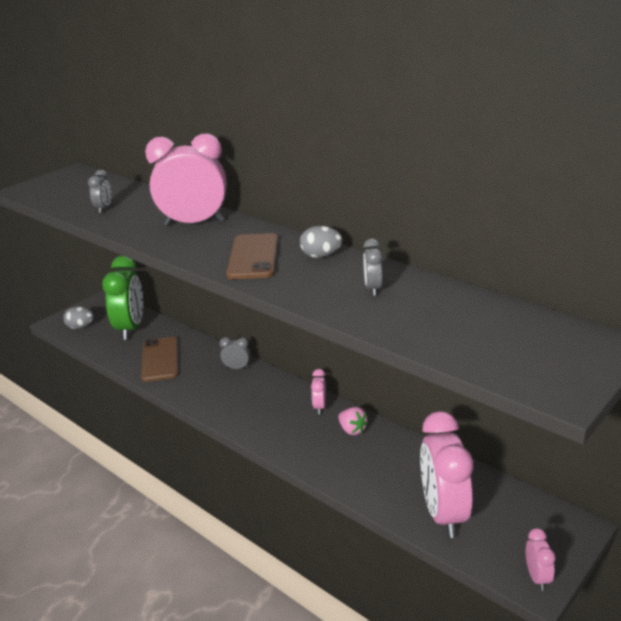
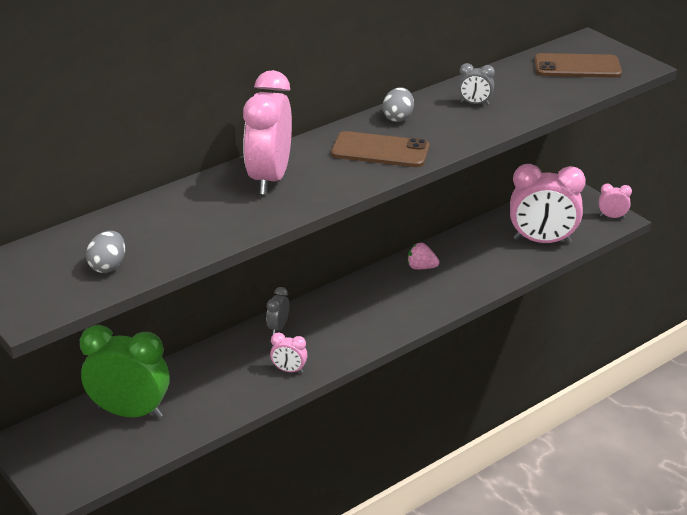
camera: 80 degrees left, 5 degrees up
(80, 327) = (92, 463): grey egg -> grey egg (108, 266)
(104, 209) = (174, 239): grey clock -> none
(160, 359) = (225, 387): brown phone -> brown phone (577, 67)
(319, 407) = (377, 281): pink clock -> pink clock (289, 370)
(352, 430) = (421, 267): pink strawberry -> pink strawberry turned 135 degrees counterclockwise

